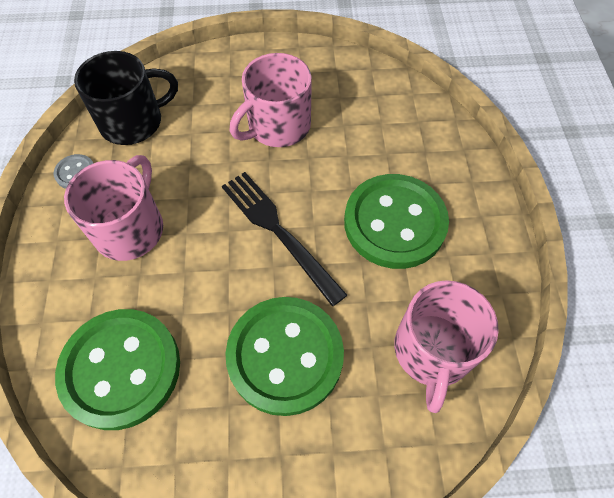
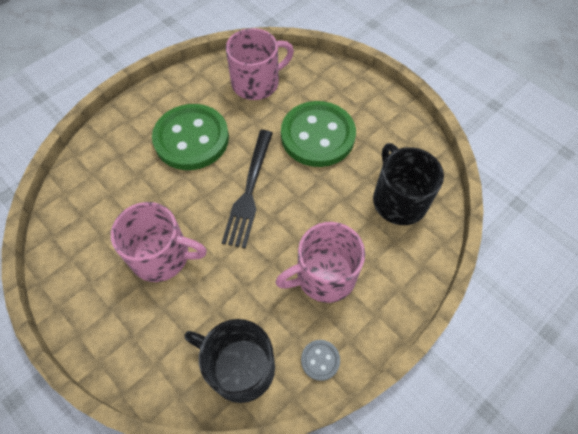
camera: 130 degrees left, 0 degrees up
(121, 369) = (399, 200): green button -> black mug

